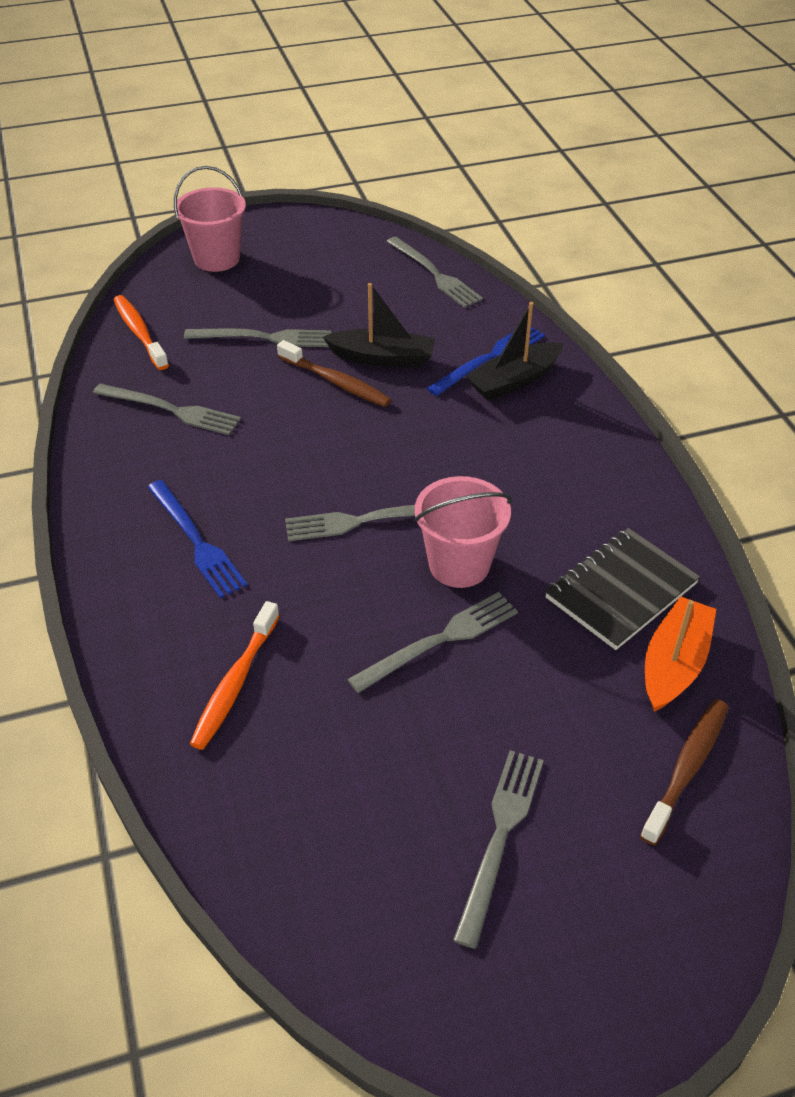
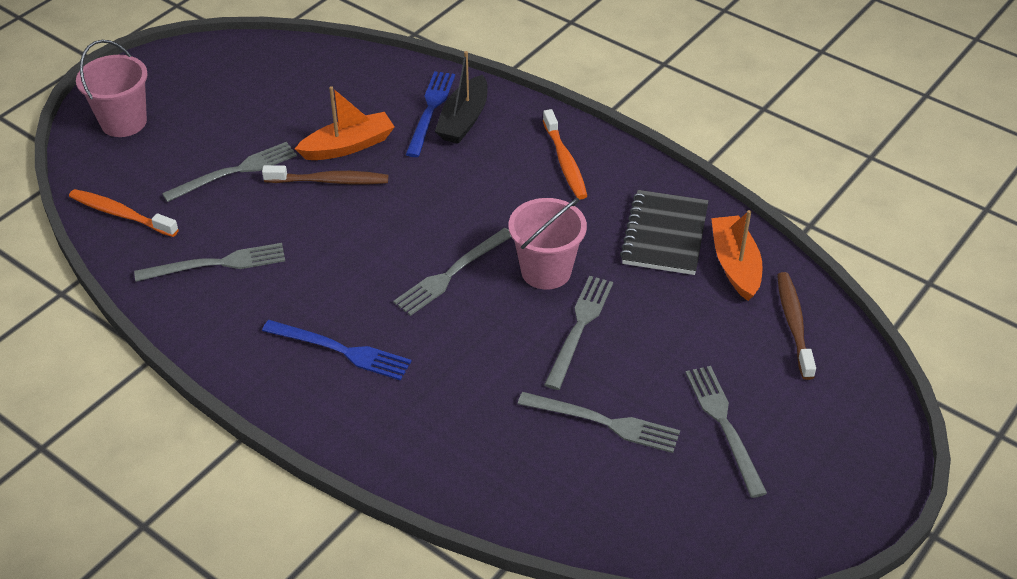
camera: 35 degrees left, 0 degrees up
(235, 682) = (469, 429): orange toothbrush -> orange toothbrush (565, 161)
(383, 358) = (348, 146): black boat -> orange boat
(434, 274) = (324, 60): grey fork -> grey fork (604, 422)

